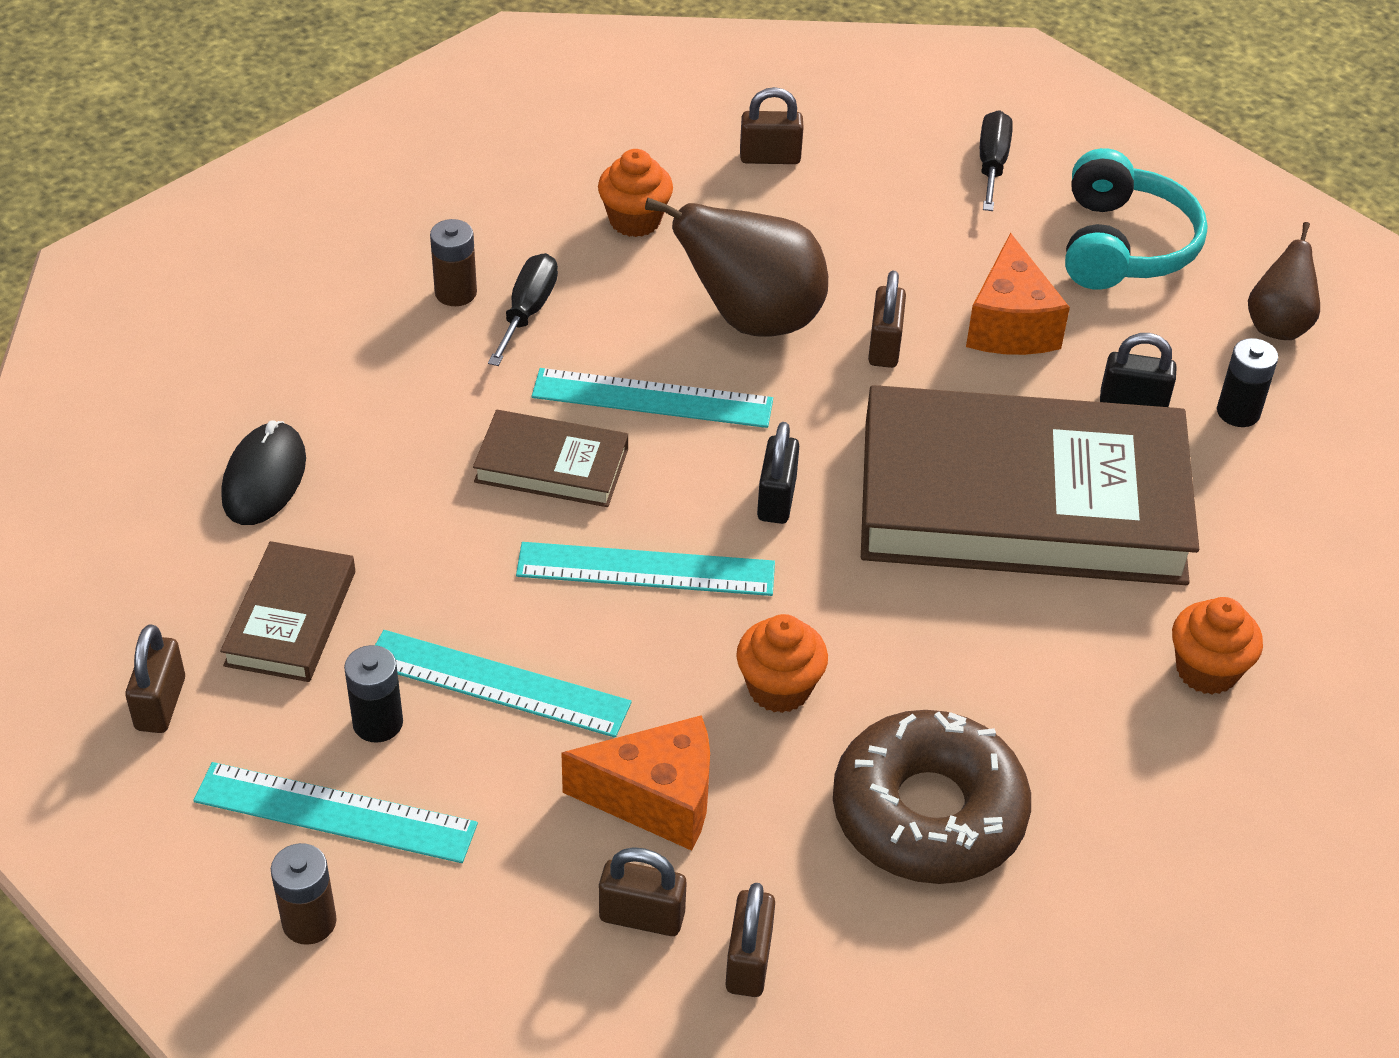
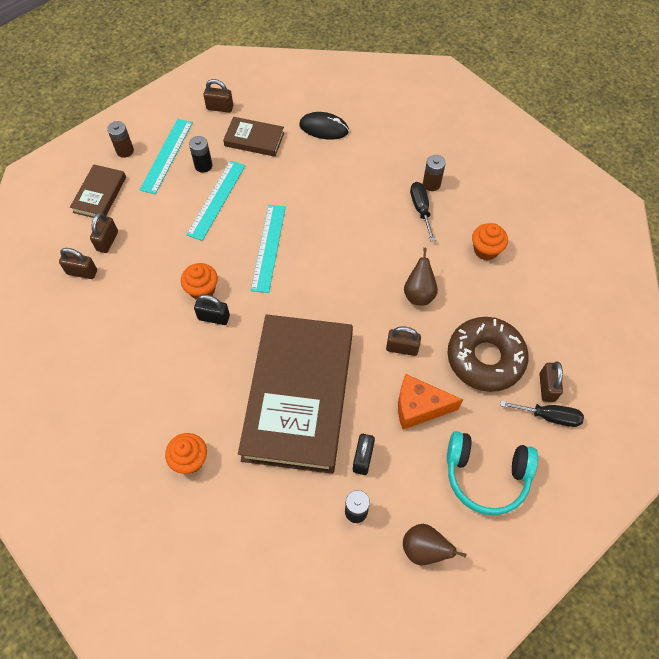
camera: 95 degrees right, 15 degrees up
(528, 311) = (421, 209): black screwdriver -> black screwdriver turned 120 degrees counterclockwise
(551, 465) = (327, 217): brown book -> brown book (99, 194)
(652, 398) = (367, 253): turquoise ruler -> none
(656, 799) = (156, 247): orange cheese -> none
(752, 319) = (419, 294): brown pear -> brown pear, size x0.59
(770, 157) = (540, 309): brown padlock -> brown padlock (547, 387)
(776, 499) = (305, 296): black padlock -> black padlock (214, 317)
(928, 813) = (134, 337): brown donut -> brown donut (485, 358)

